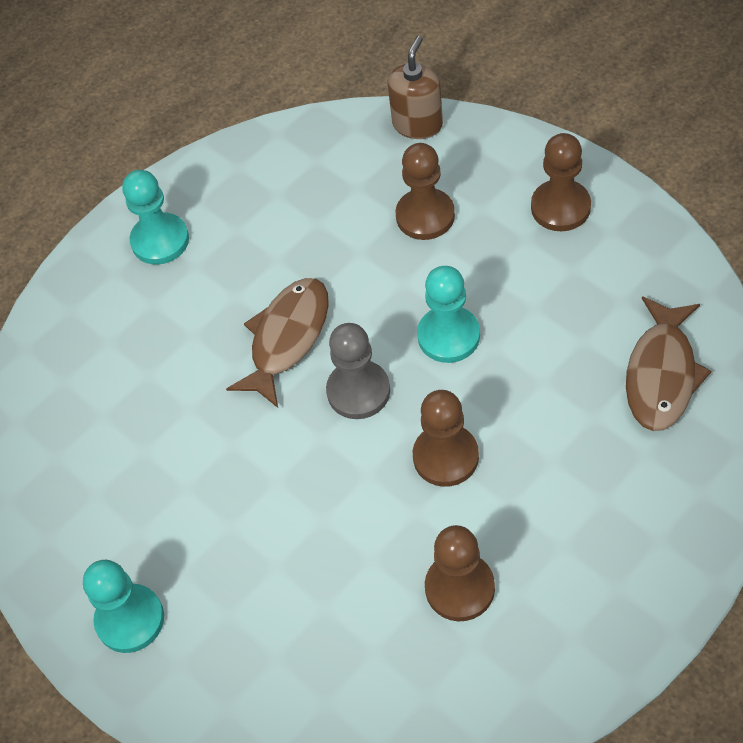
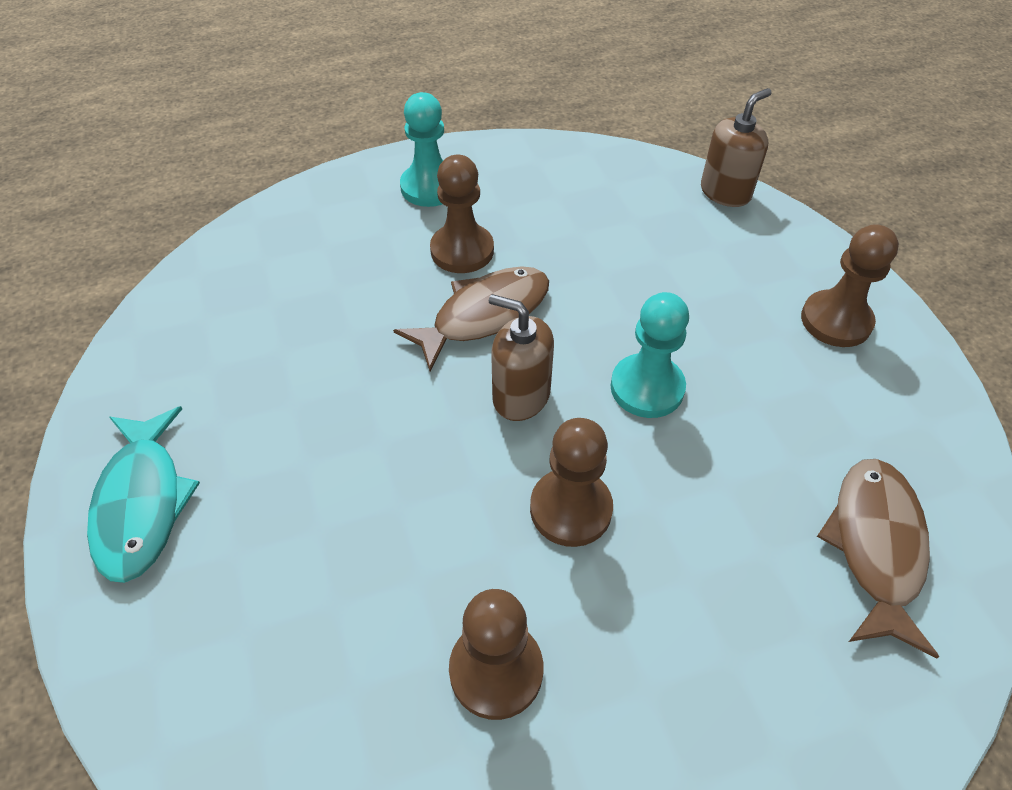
camera: 20 degrees right, 5 degrees down
(130, 619) = (142, 503): turquoise pawn -> turquoise fish
(358, 391) = (521, 396): grey pawn -> brown soap dispenser
(425, 216) = (687, 269): brown pawn -> brown pawn (462, 251)
(661, 374) = (875, 546): brown fish -> brown fish turned 150 degrees clockwise

